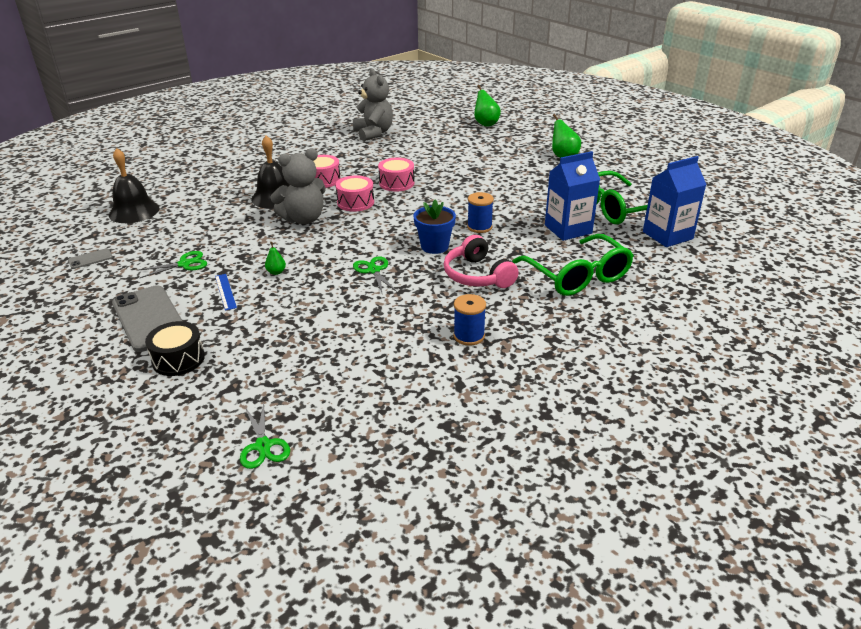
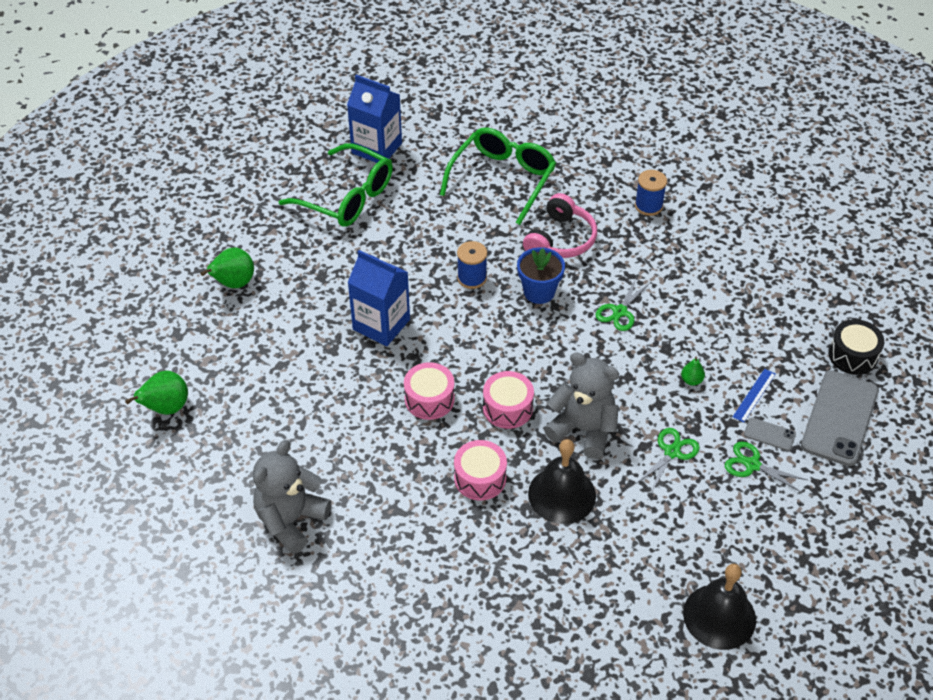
camera: 125 degrees left, 15 degrees up
(90, 259) = (828, 558): grey phone -> grey phone (769, 434)
(263, 446) = (860, 246): green scissors -> green scissors (672, 452)
(568, 229) = (421, 214): blue carton -> blue carton (381, 324)

